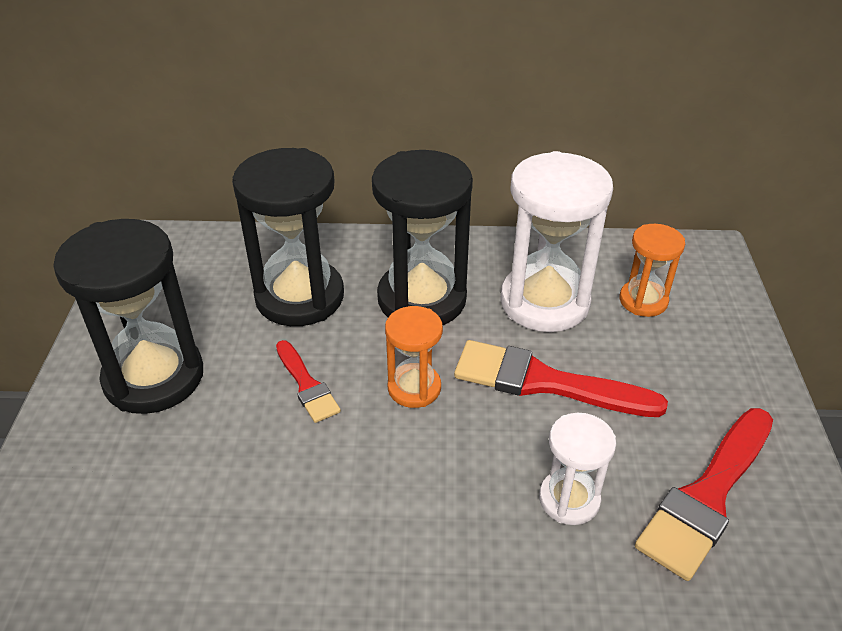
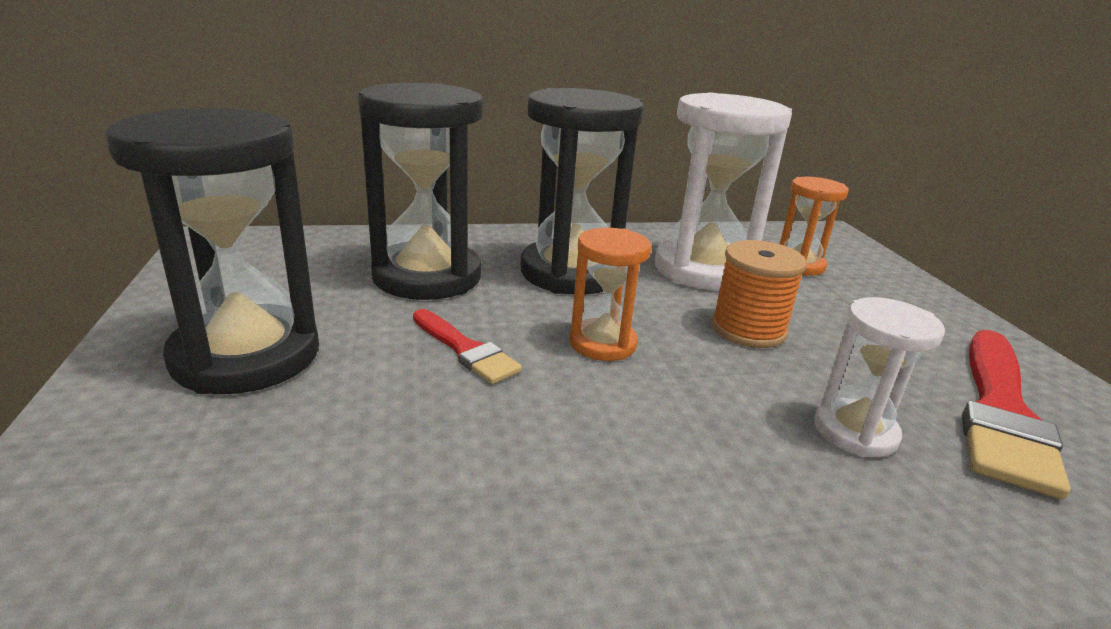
camera: 15 degrees left, 15 degrees down
(545, 382) = (748, 329): red brush -> orange spool

